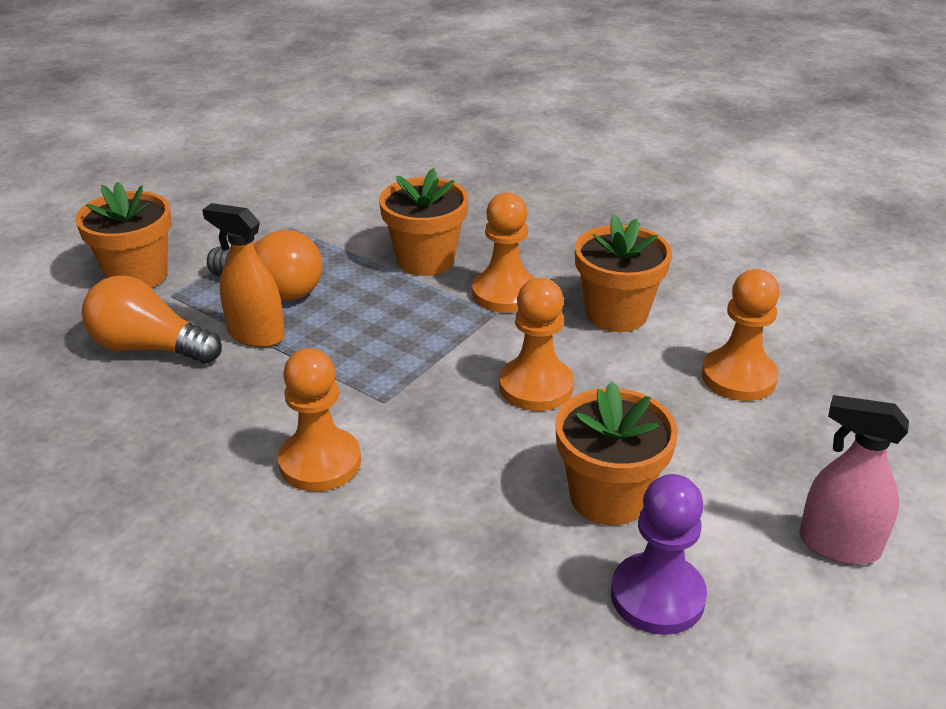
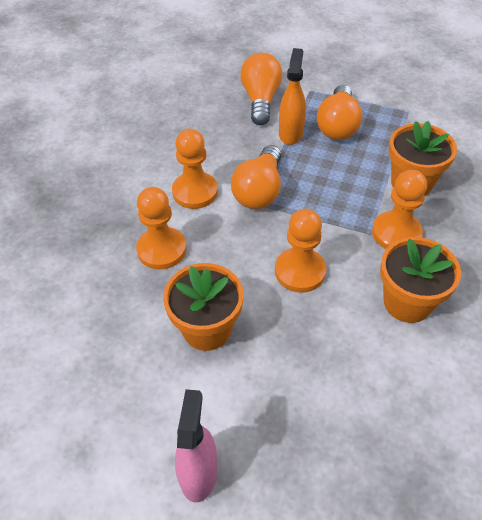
camera: 75 degrees right, 15 degrees up
(137, 275) = (320, 72): orange flower pot -> none
(360, 391) = (259, 190): none -> orange light bulb
(657, 596) = (130, 367): purple pawn -> none
(738, 377) = (366, 393): orange pawn -> orange pawn (162, 249)

